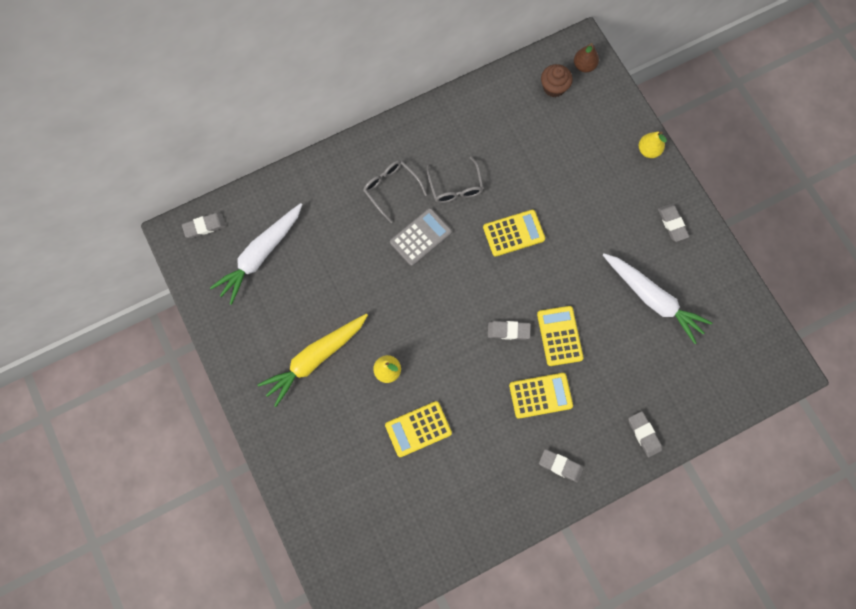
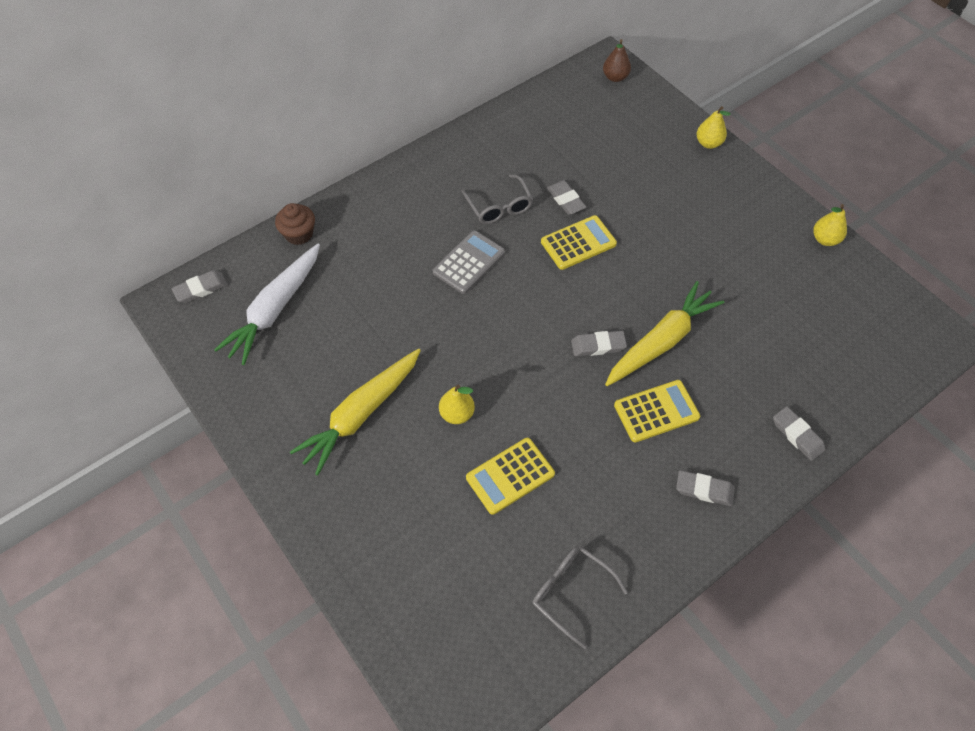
camera: 10 degrees left, 15 degrees down
(391, 189) = (424, 219): grey glasses -> grey glasses (571, 592)
(554, 87) = (587, 100): brown cupcake -> brown cupcake (299, 234)
(559, 336) = (661, 341): yellow calculator -> yellow carrot
(652, 299) = (759, 286): white carrot -> none
(672, 223) = (757, 208): grey eraser -> grey eraser (565, 200)
(720, 264) = (825, 239): none -> yellow pear

